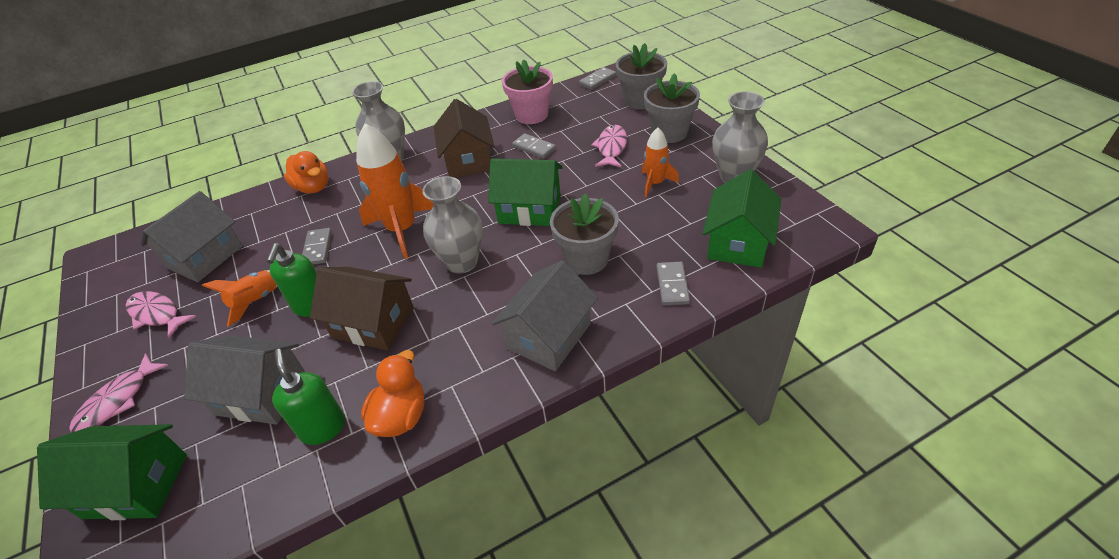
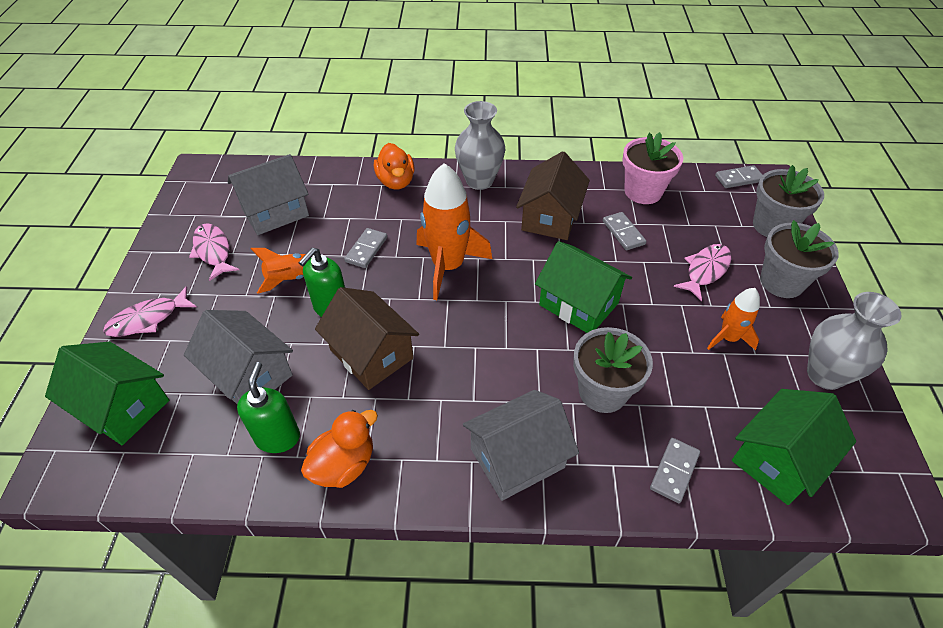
camera: 25 degrees right, 5 degrees up
(462, 262) = (482, 331): grey vase -> none

